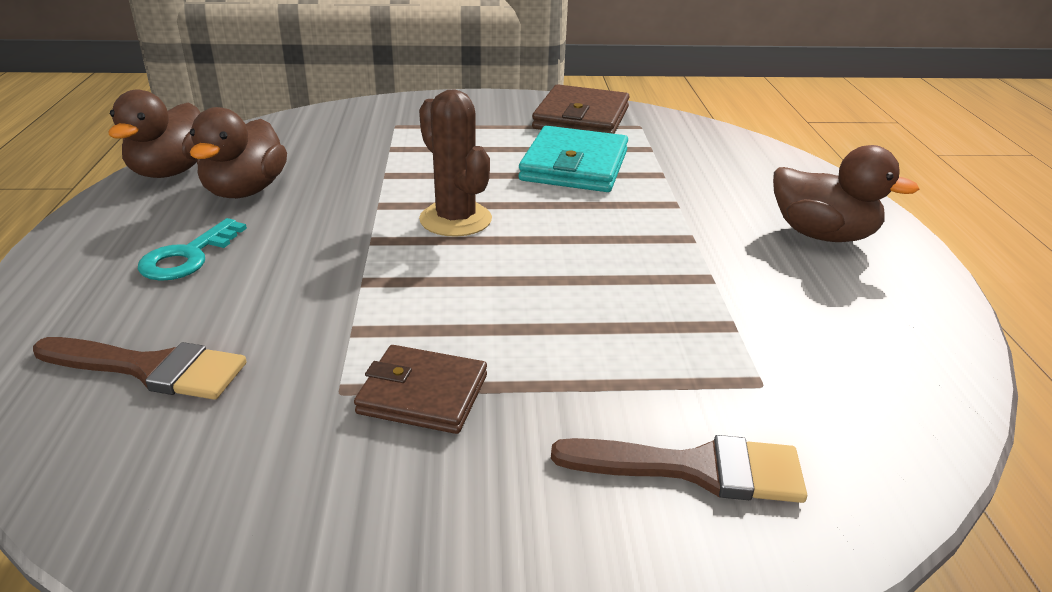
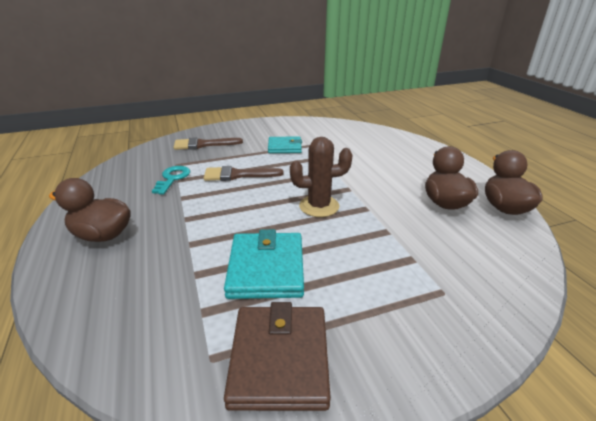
camera: 165 degrees right, 0 degrees up
(151, 369) = (367, 141): brown brush -> brown brush (237, 175)
(188, 257) = (412, 169): turquoise key -> turquoise key (172, 178)
(423, 394) = (284, 147): brown wallet -> turquoise wallet
(455, 219) = (319, 206): brown cactus -> brown cactus turned 45 degrees counterclockwise

